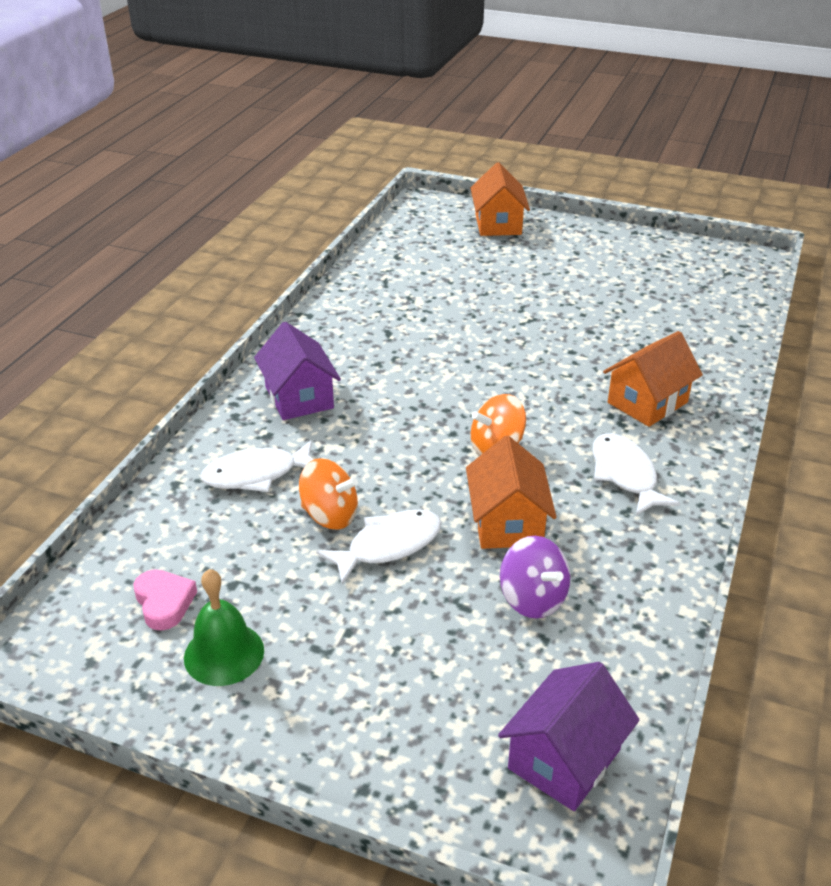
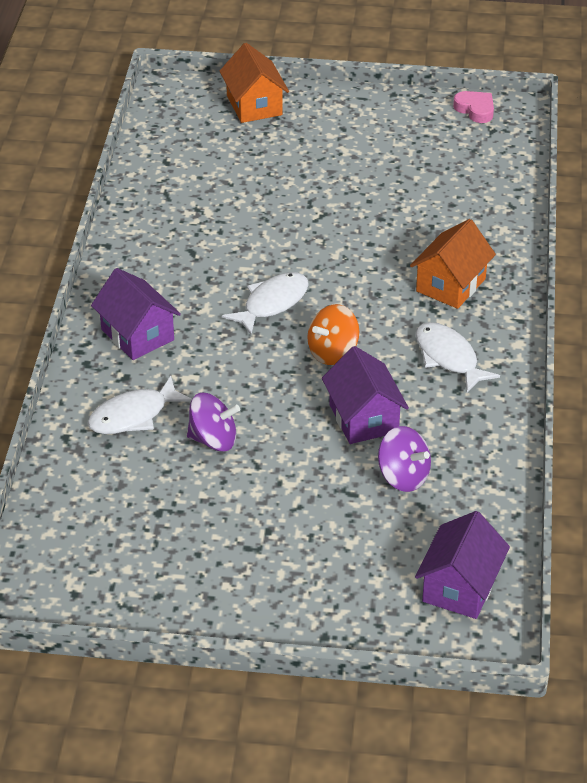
camera: 15 degrees left, 5 degrees up
(164, 602) = (109, 537): pink heart -> pink heart (475, 110)
(224, 653) = (178, 566): green bell -> none
(330, 515) = (213, 440): orange spinning top -> purple spinning top
(388, 546) = (273, 456): white fish -> white fish (272, 303)
(507, 523) = (363, 418): orange house -> purple house

